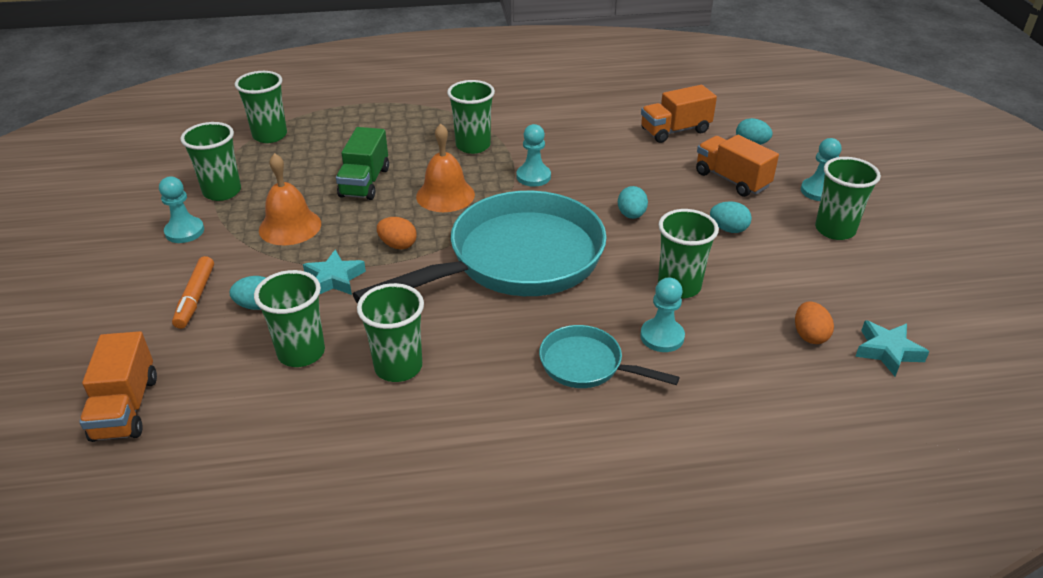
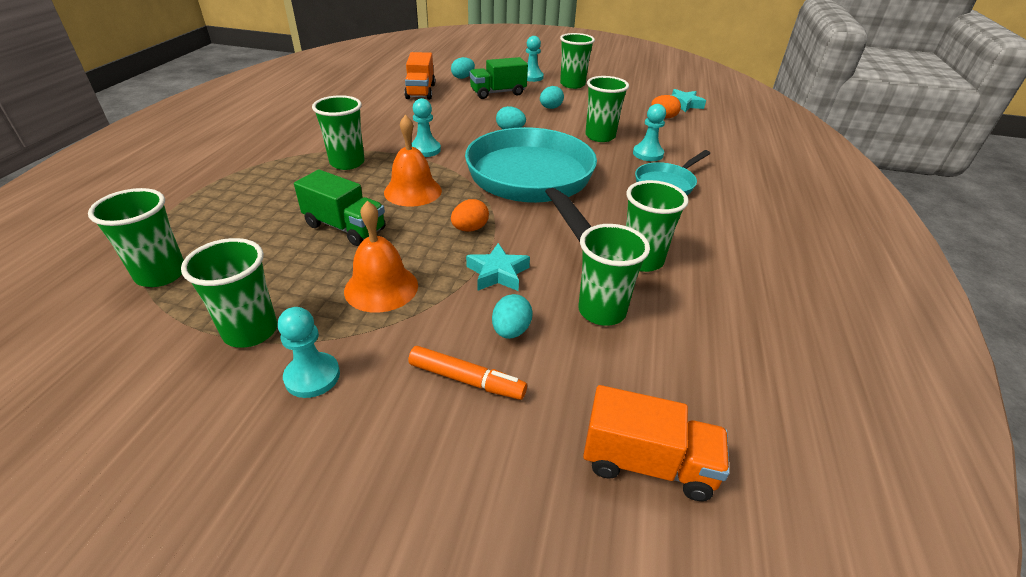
camera: 70 degrees left, 0 degrees up
(732, 180) = (498, 93): orange truck -> green truck

